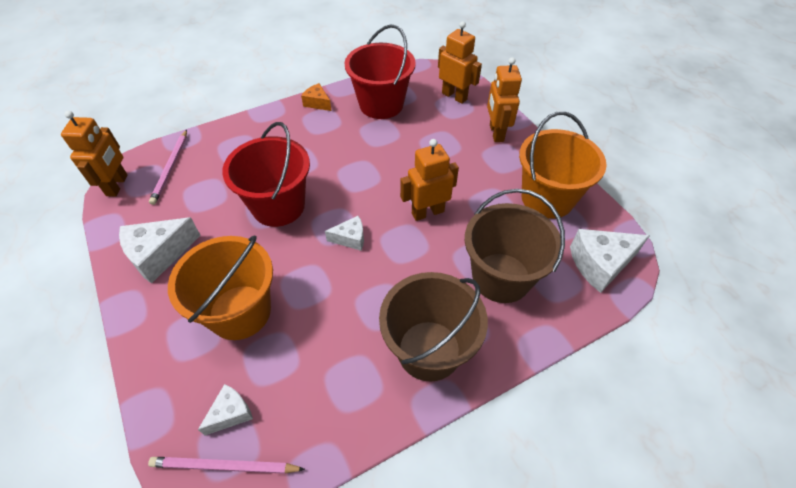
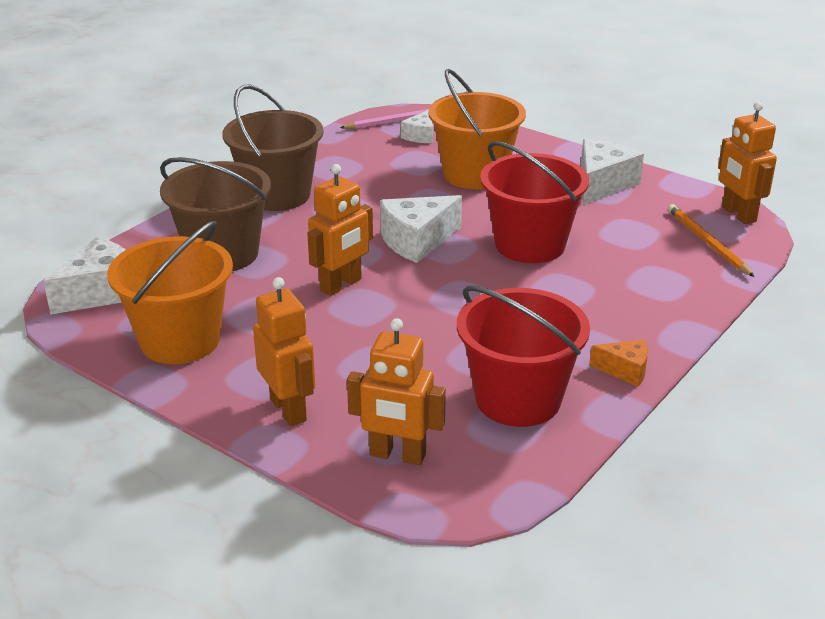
camera: 155 degrees right, 20 degrees down
(170, 168) = (707, 242): pink pencil -> orange pencil
(350, 238) = (416, 241): white cheese -> white cheese, size x1.76

